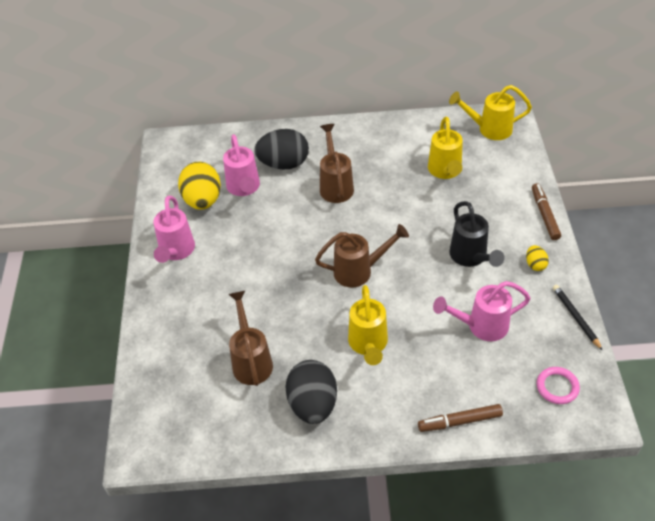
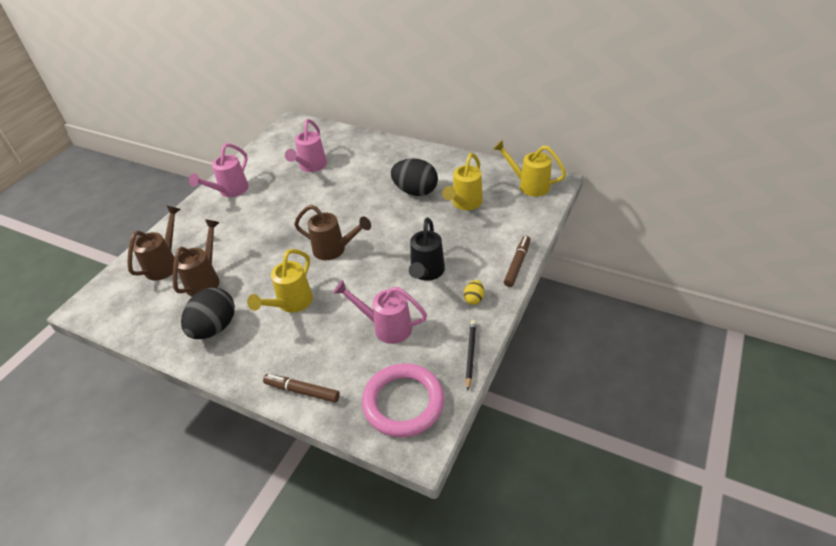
camera: 30 degrees right, 5 degrees down
(203, 200) = (277, 165): yellow egg -> none
(284, 164) = (352, 160): black egg -> black egg (415, 191)
(335, 185) = (374, 185): brown watering can -> brown watering can (165, 263)
(557, 387) = (403, 402): pink ring -> pink ring, size x1.97

